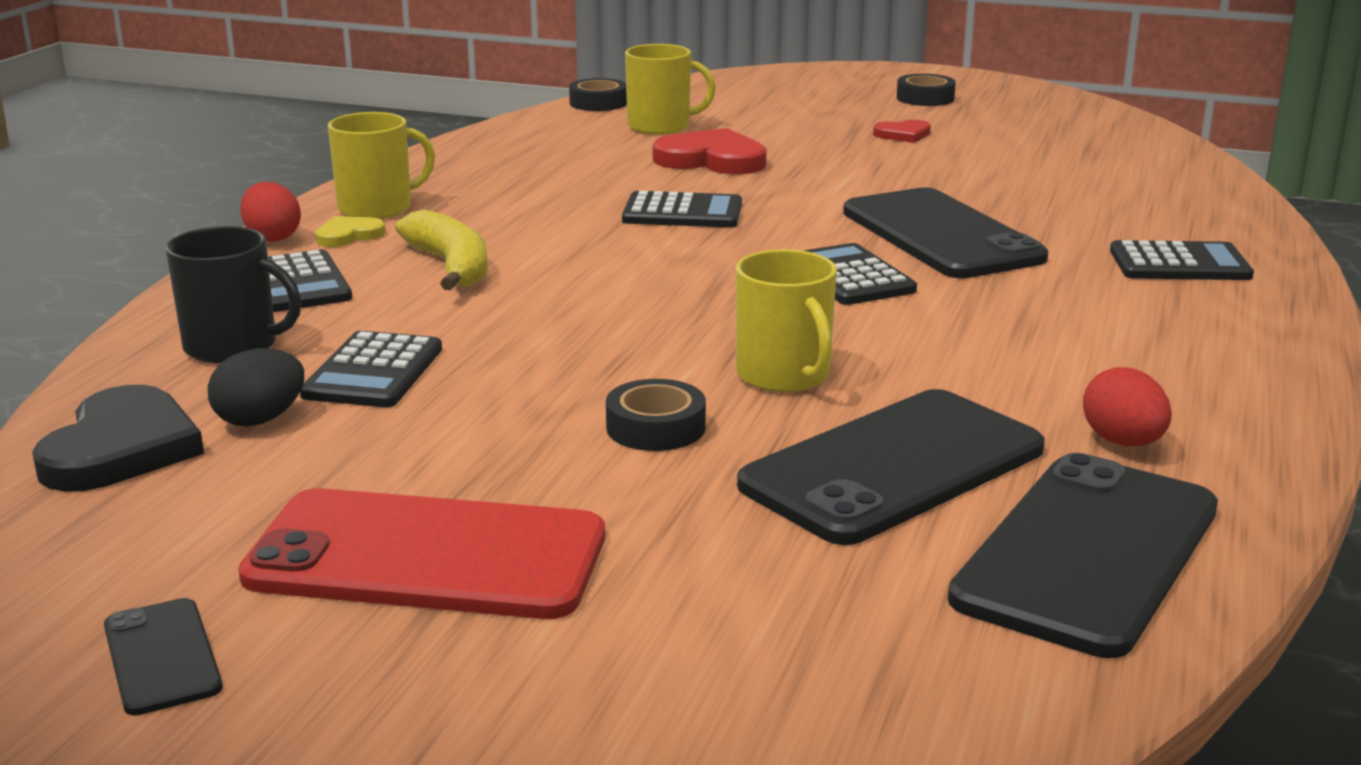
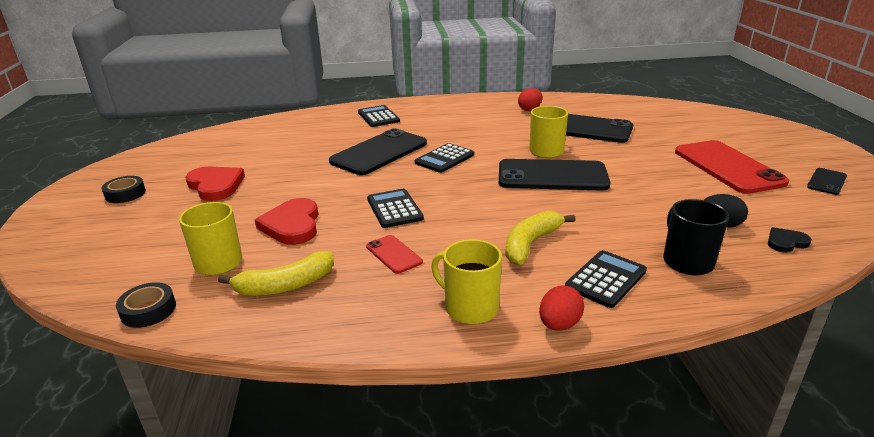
camera: 115 degrees left, 5 degrees up
(121, 448) = (786, 242): black heart -> black heart, size x0.54
(348, 235) = (524, 296): yellow heart -> none
(373, 372) = (653, 218): black calculator -> none
(551, 194) = (393, 254): none -> red phone
(562, 146) = (285, 285): none -> yellow banana
(655, 427) = (610, 159): black tape -> none
(903, 134) = (215, 185): red heart -> red heart, size x1.87
(1088, 553) = (592, 106): black phone -> black phone (552, 176)

